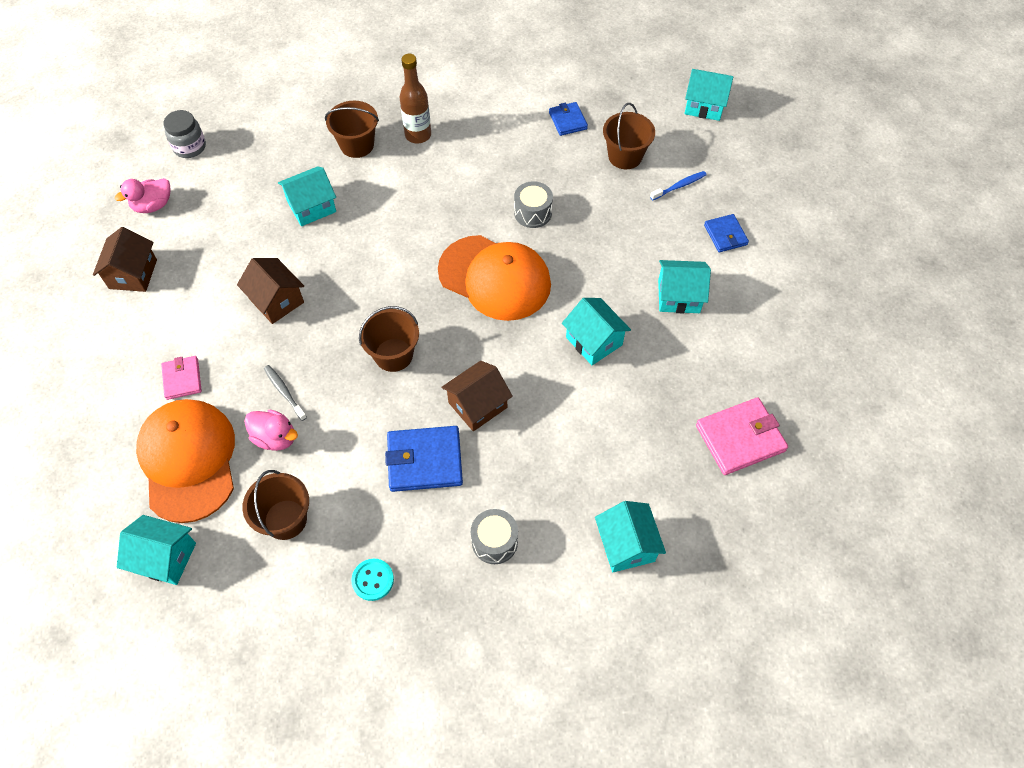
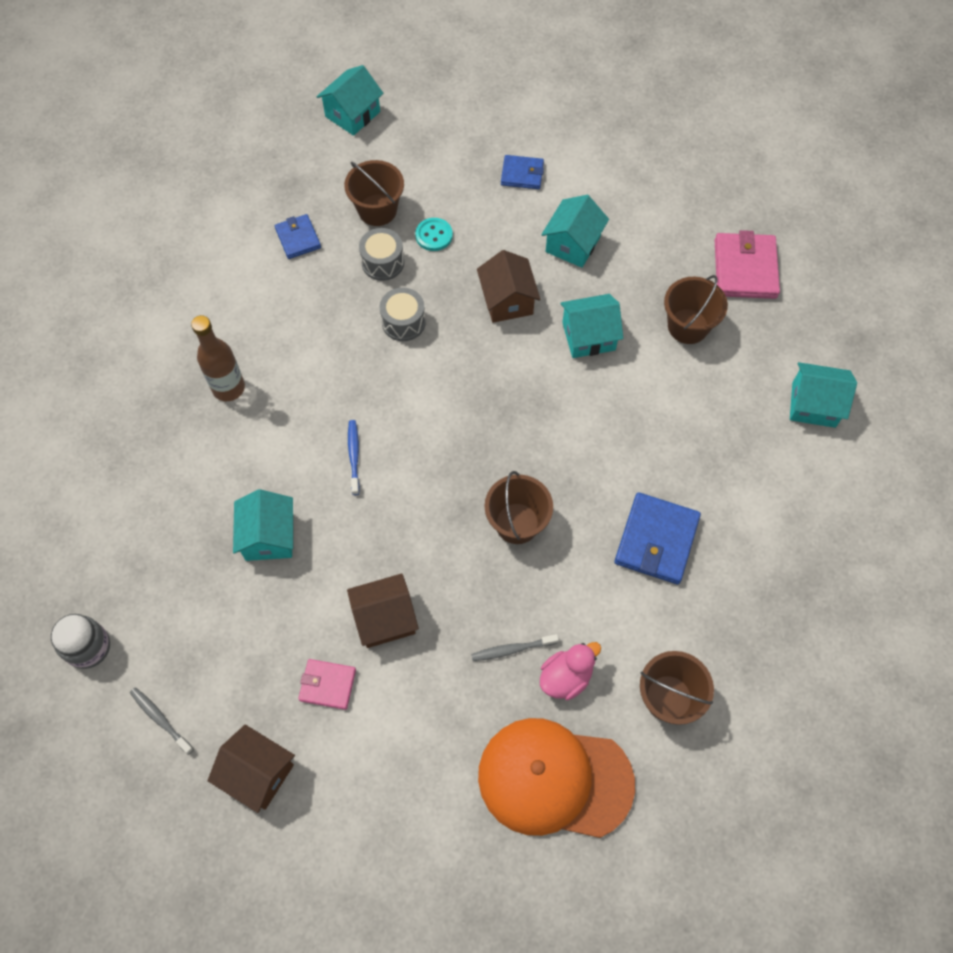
camera: 65 degrees left, 5 degrees up
(153, 205) = (160, 719): pink duck -> grey toothbrush
(165, 558) = (664, 838): turquoise house -> none
(182, 379) = (442, 756): pink wallet -> pink wallet (327, 685)
(357, 145) = (204, 456): brown bucket -> brown bucket (688, 326)
(373, 580) = (767, 636): turquoise button -> turquoise button (434, 235)
(477, 405) = (614, 467): brown house -> brown house (507, 300)
(494, 542) = (768, 512): grey drum -> grey drum (383, 262)
(495, 278) = (468, 391): orange cap -> none
(567, 121) = (298, 238): blue wallet -> blue wallet turned 60 degrees clockwise
(679, 186) = (442, 183): blue toothbrush -> blue toothbrush (354, 456)

